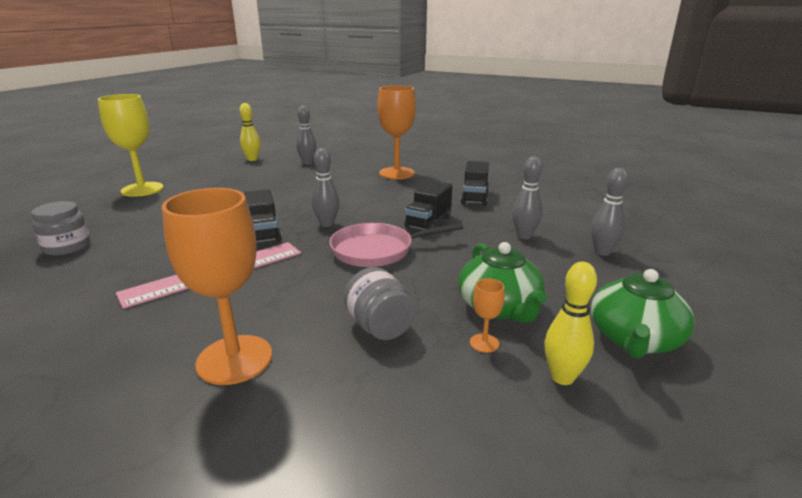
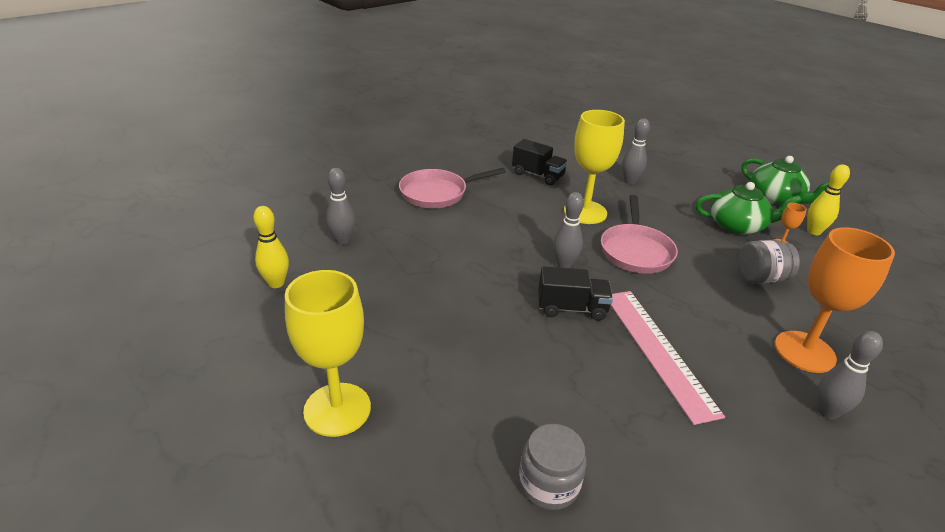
camera: 70 degrees left, 10 degrees up
(396, 173) = (437, 193): orange goblet -> pink pan
(428, 222) = (585, 212): black truck -> yellow goblet
(602, 252) = (666, 165): grey bowling pin -> grey bowling pin (827, 412)

